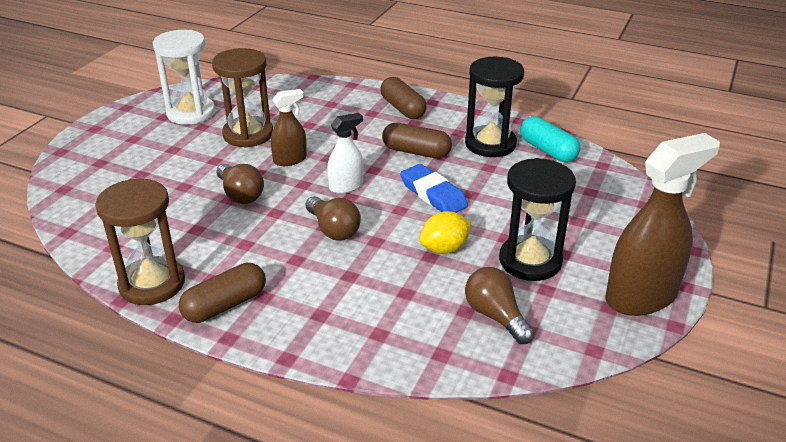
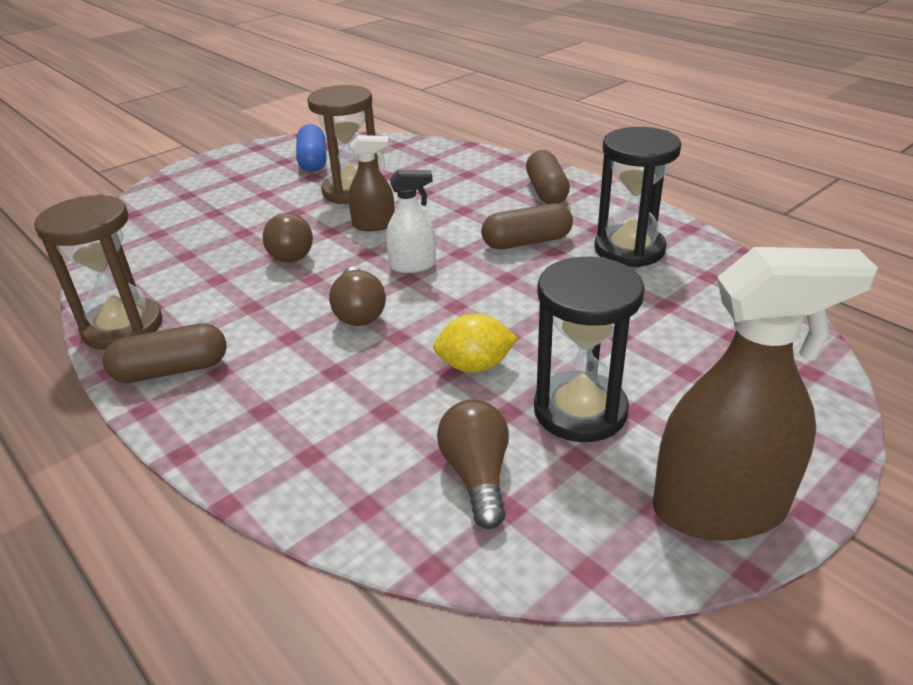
camera: 25 degrees right, 0 degrees up
(191, 113) = (313, 161): white hourglass -> blue capsule
(416, 152) = (527, 242): brown capsule -> brown capsule turned 60 degrees counterclockwise
(433, 194) = (510, 295): blue eraser -> none
(547, 150) = (704, 271): turquoise capsule -> none

